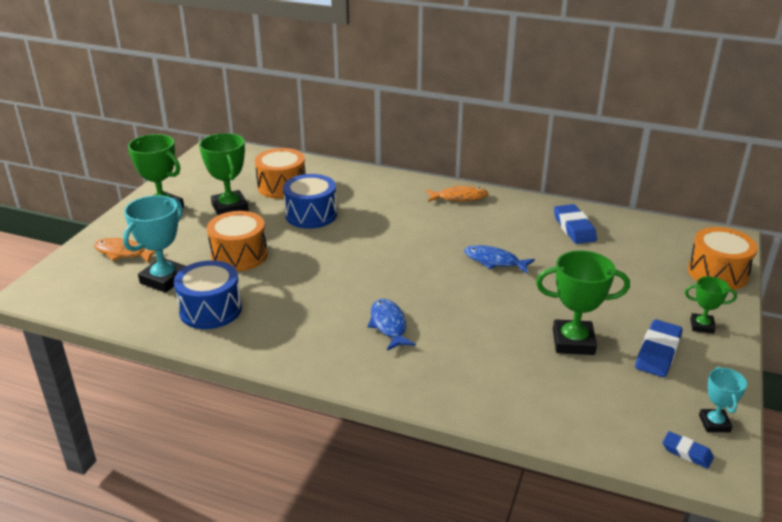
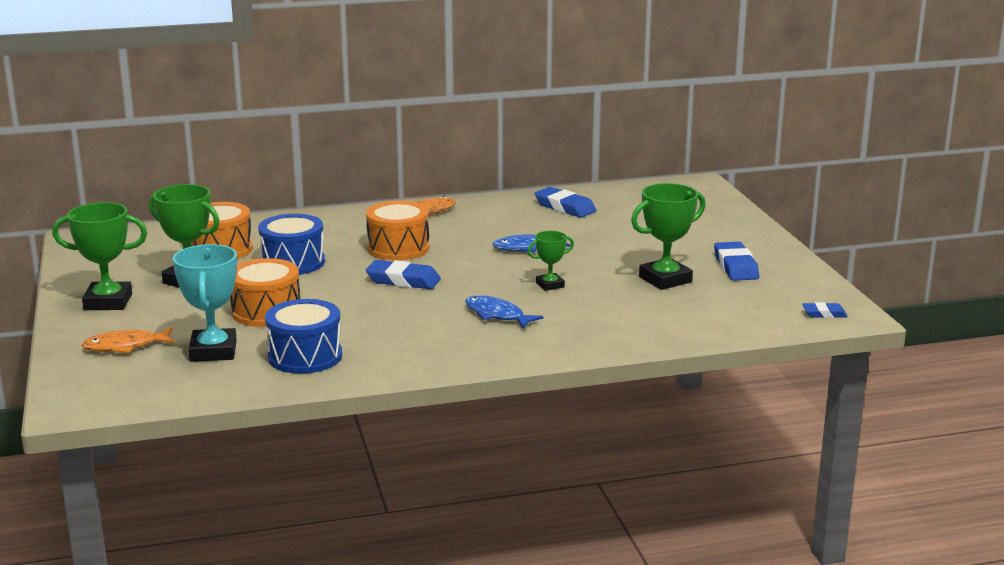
camera: 35 degrees left, 10 degrees down
(363, 260) = (403, 280): none -> blue eraser
(702, 326) = (747, 242): green trophy -> green trophy (550, 285)
(714, 423) = (823, 293): turquoise trophy -> none
(717, 273) = (718, 207): orange drum -> orange drum (398, 248)

